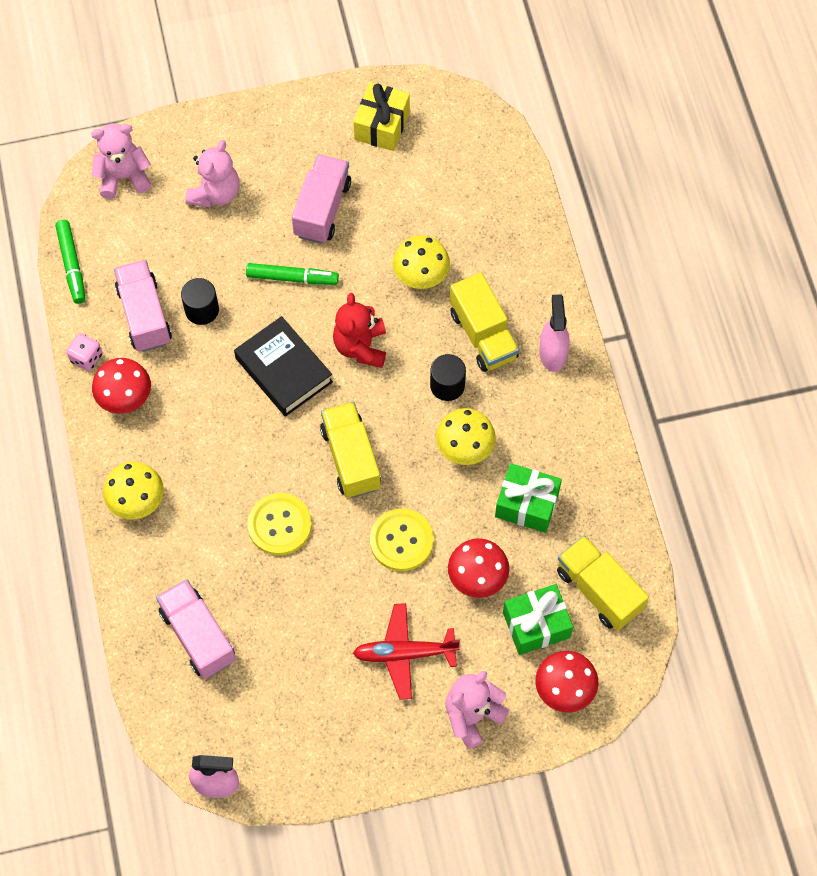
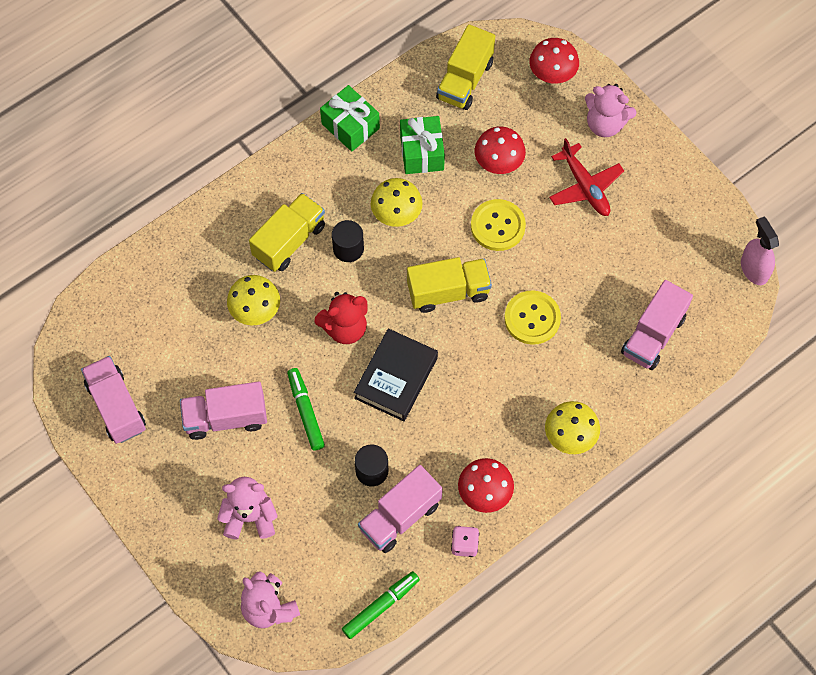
camera: 115 degrees left, 0 degrees up
(351, 458) = (448, 292): yellow truck -> yellow truck turned 150 degrees counterclockwise
(382, 126) = (116, 407): yellow gift -> pink truck
(536, 625) = (514, 110): green gift -> green gift (350, 126)
(552, 353) = (282, 184): pink spray bottle -> none

